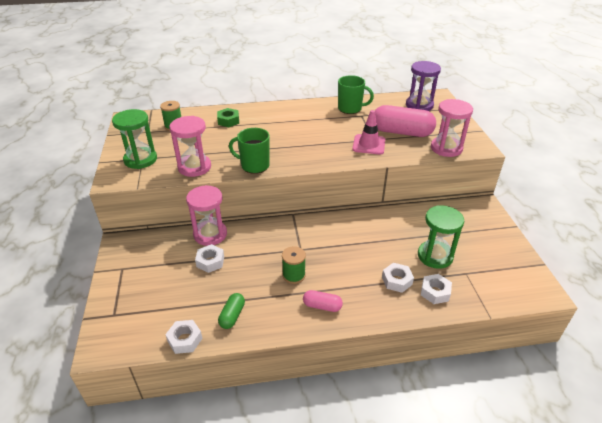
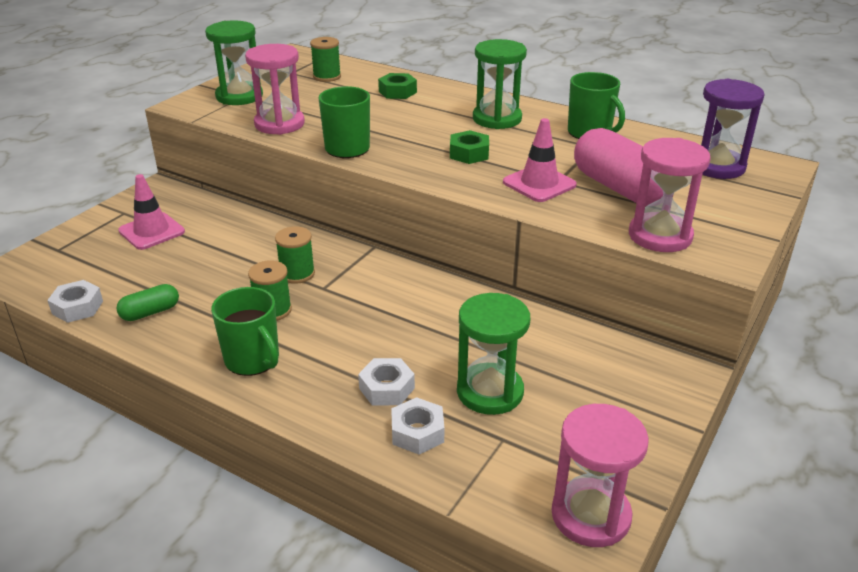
camera: 40 degrees right, 5 degrees down
(159, 270) = (151, 231): none -> pink traffic cone
(210, 234) = (250, 222): pink hourglass -> pink hourglass (590, 515)
(210, 261) = (209, 249): white nut -> none
(277, 249) = (297, 274): none -> green spool
(300, 117) = (497, 119): none -> green hourglass
(316, 142) = (469, 153): none -> green nut
(322, 306) = (253, 360): pink capsule -> green mug

